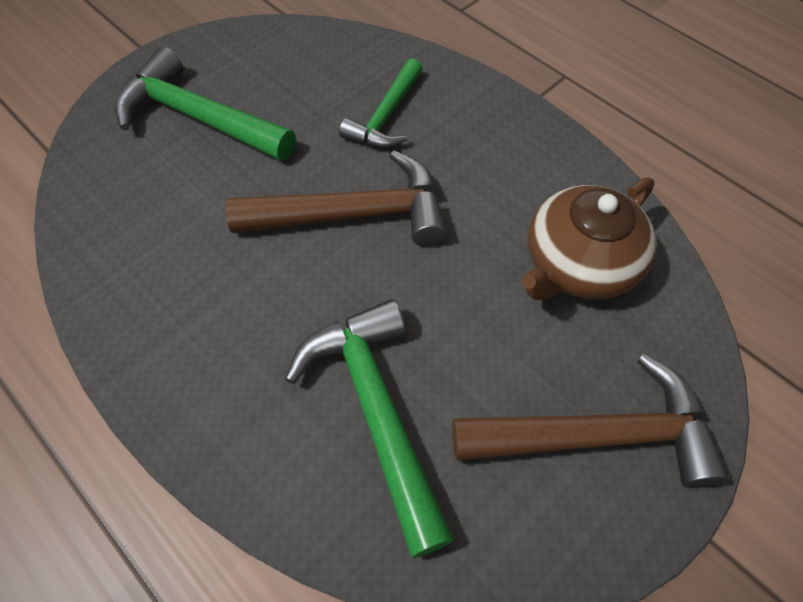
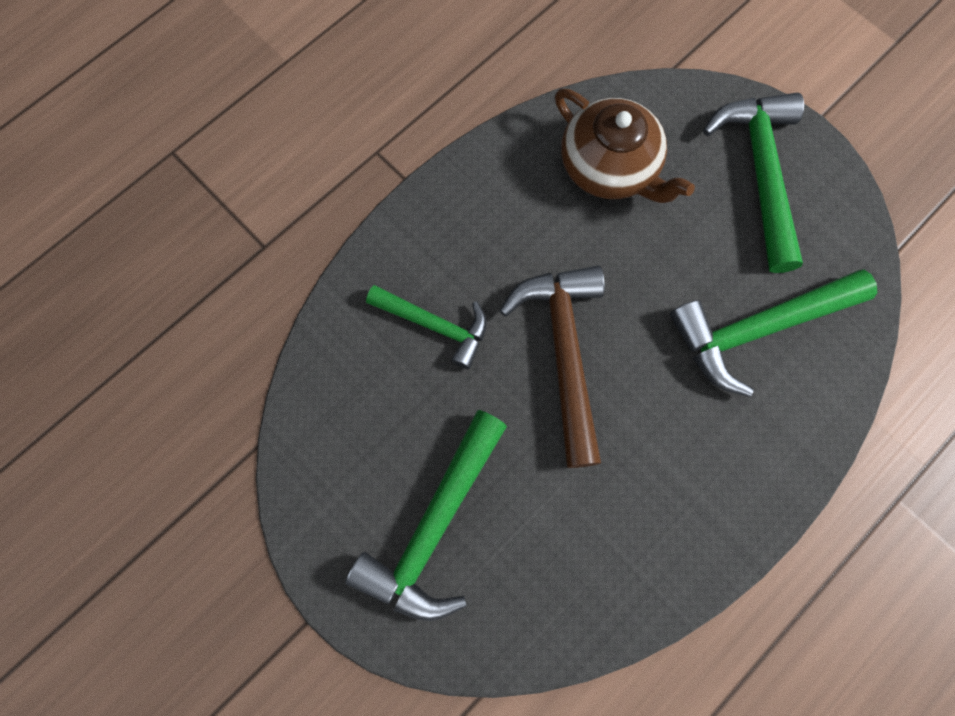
camera: 90 degrees left, 15 degrees up
(596, 436) = (760, 174): brown hammer -> green hammer

